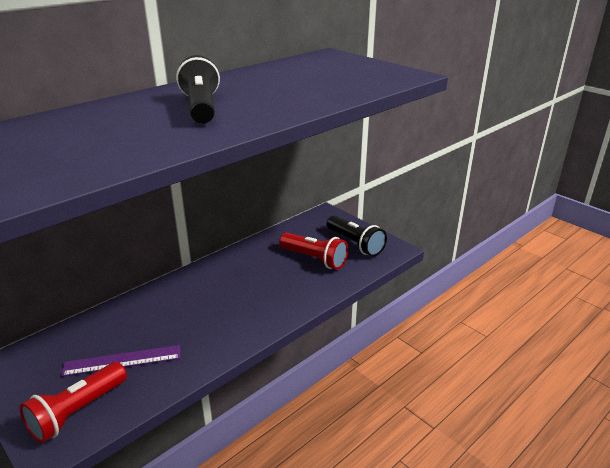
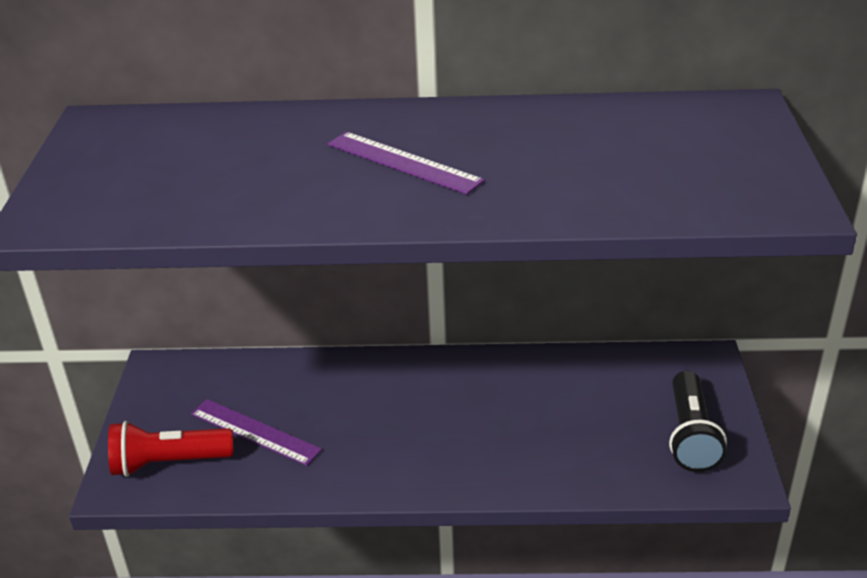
camera: 45 degrees right, 5 degrees up
(201, 108) = (403, 162): black flashlight -> purple ruler
(314, 259) = (602, 426): red flashlight -> none

